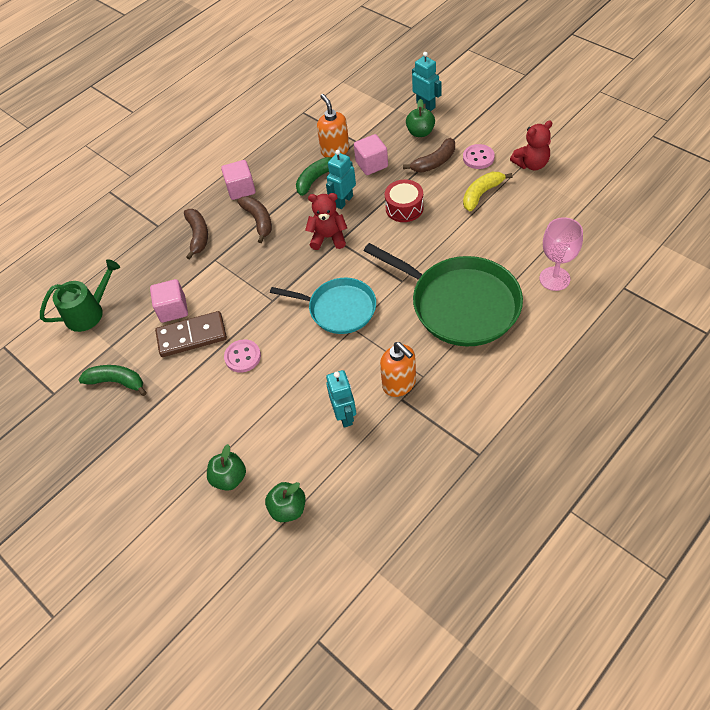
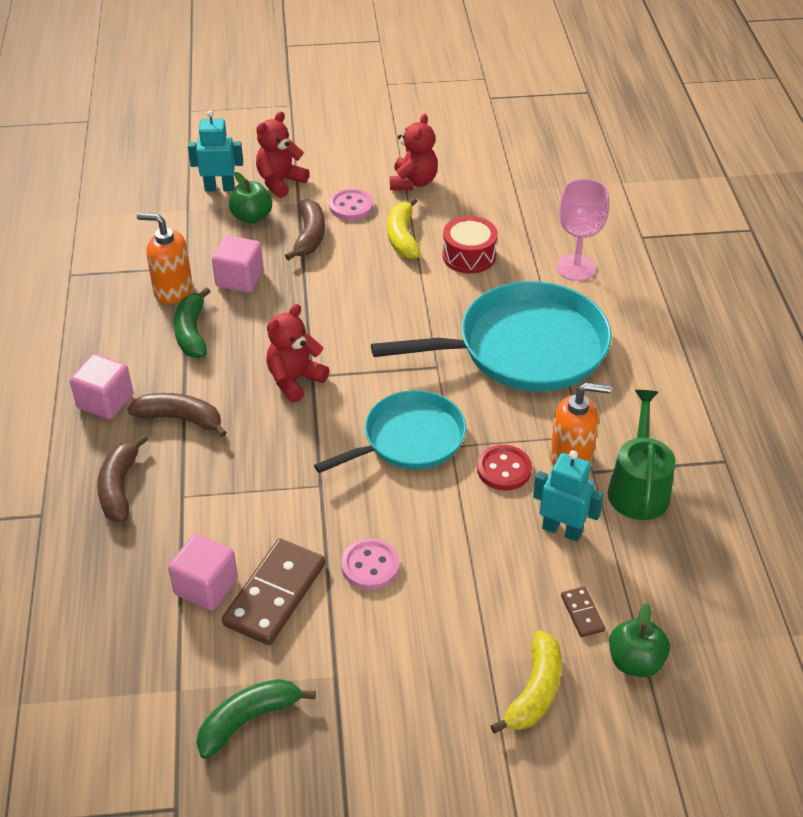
camera: 55 degrees left, 10 degrees down
(89, 312) = (86, 680): green watering can -> green watering can (638, 488)
(198, 236) = (120, 487): brown banana -> brown banana turned 120 degrees counterclockwise
(229, 478) = (534, 691): green apple -> yellow banana
(297, 463) = (582, 613): none -> brown domino
(344, 201) = (259, 334): turquoise robot -> none
(360, 361) = (504, 469): none -> red button
(404, 208) = (339, 298): red drum -> red drum (469, 256)
(460, 120) = (280, 182): none -> red teddy bear
(460, 304) = (524, 348): green pan -> turquoise pan

